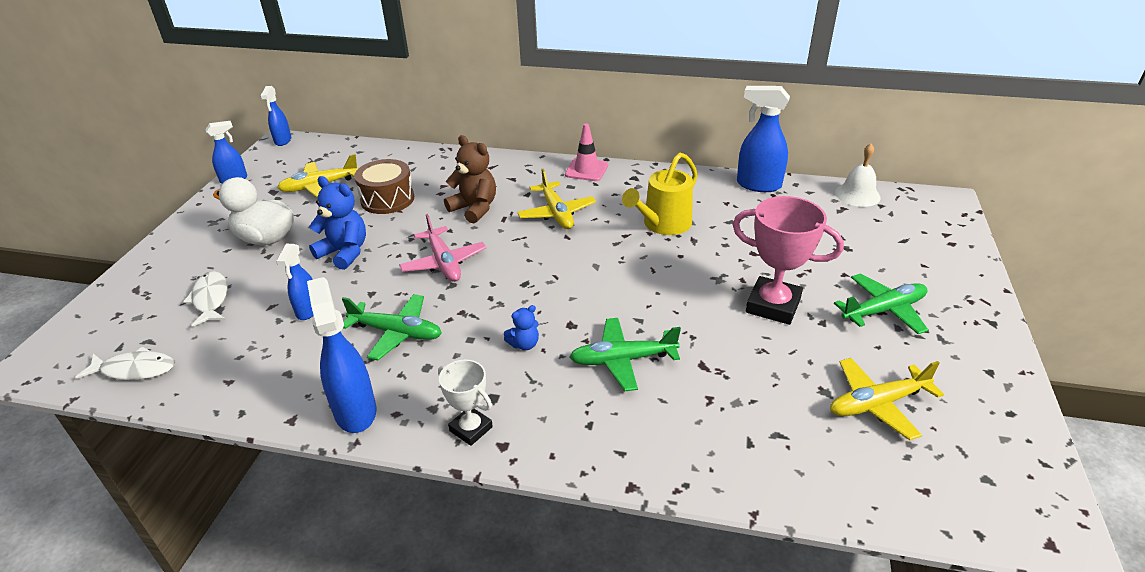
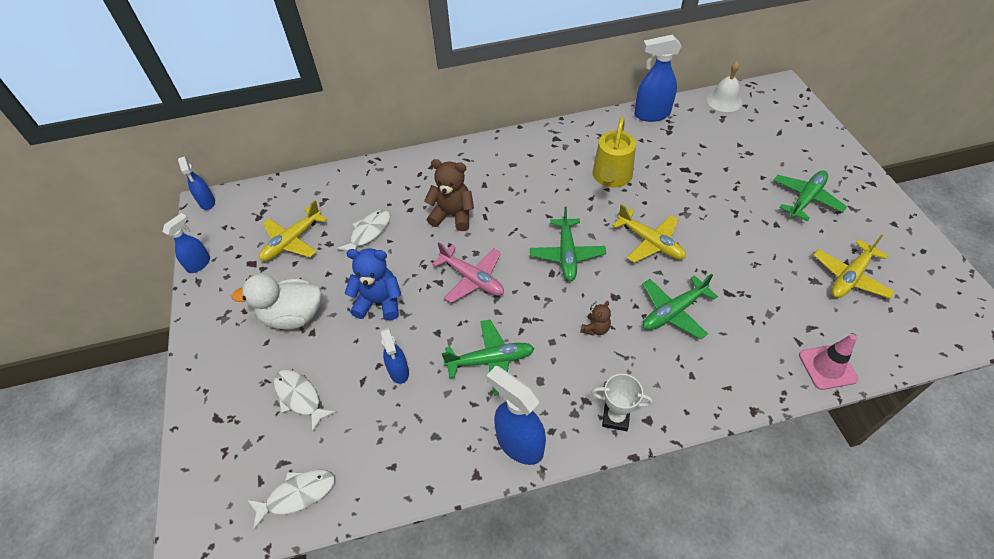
camera: 25 degrees left, 15 degrees up
(387, 199) = (368, 233): brown drum -> white fish
(524, 344) = (595, 328): blue teddy bear -> brown teddy bear
(554, 273) = (567, 254): none -> green plane
(556, 213) = (523, 196): yellow plane -> yellow plane (650, 242)
(586, 170) = (513, 143): pink traffic cone -> pink traffic cone (827, 367)
(773, 305) = (736, 223): pink trophy -> none

